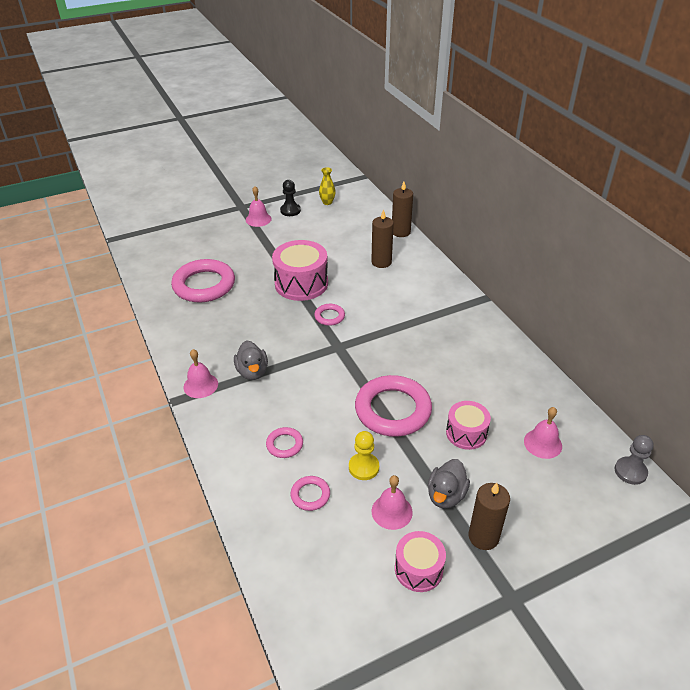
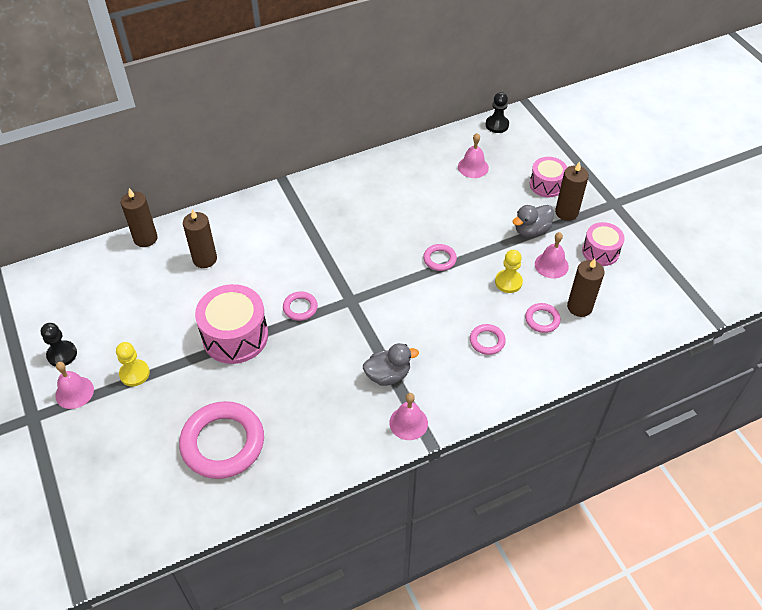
camera: 90 degrees left, 10 degrees up
(270, 241) = (134, 373): none -> yellow pawn
(327, 202) = (53, 312): yellow vase -> none
(328, 534) = (579, 307): none -> brown candle
(393, 410) = (439, 259): pink ring -> pink ring, size x0.46
(446, 495) = (531, 230): grey duck -> grey duck turned 120 degrees clockwise
(466, 433) = (465, 212): pink drum -> pink drum (546, 185)
(630, 471) = (497, 125): grey pawn -> black pawn

